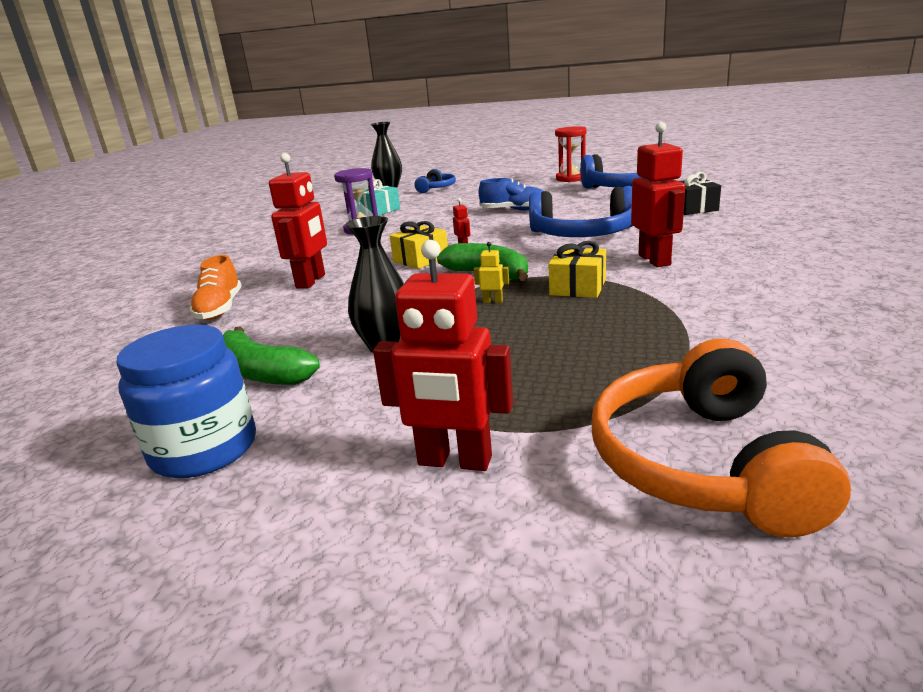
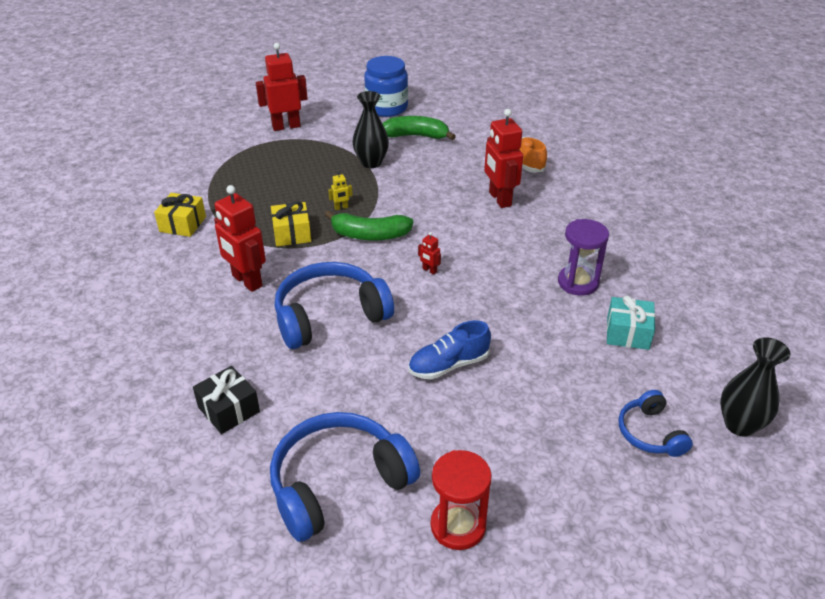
camera: 145 degrees right, 15 degrees up
(421, 259) = (446, 243): yellow gift -> yellow gift (182, 224)
(702, 463) = (197, 146): orange headphones -> none

